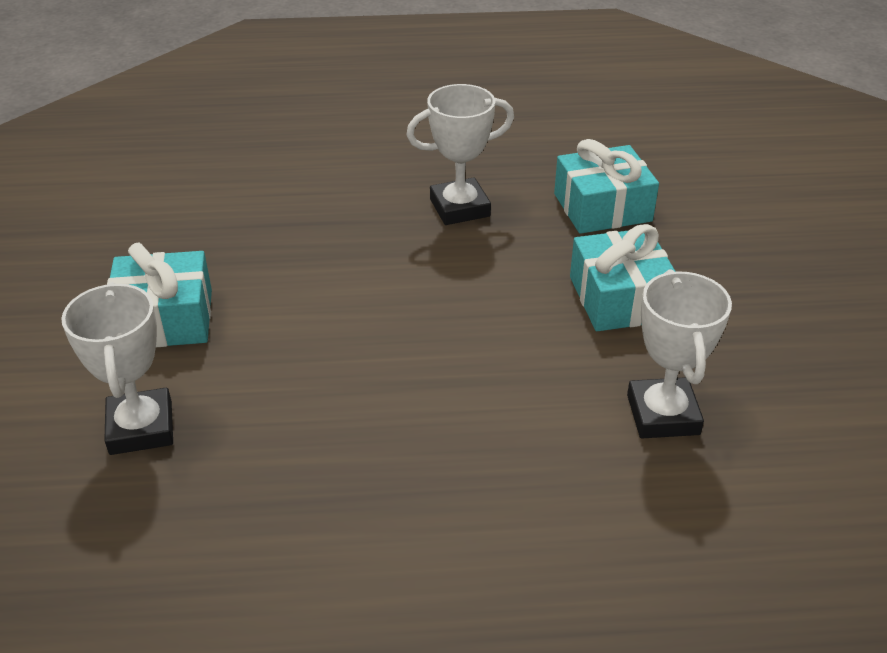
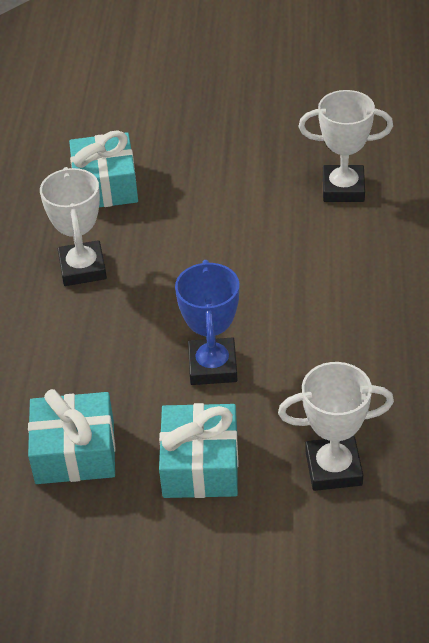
camera: 80 degrees left, 5 degrees up
(310, 316) = (212, 366): none -> blue trophy
(620, 298) = (222, 191): turquoise gift -> turquoise gift (75, 452)

